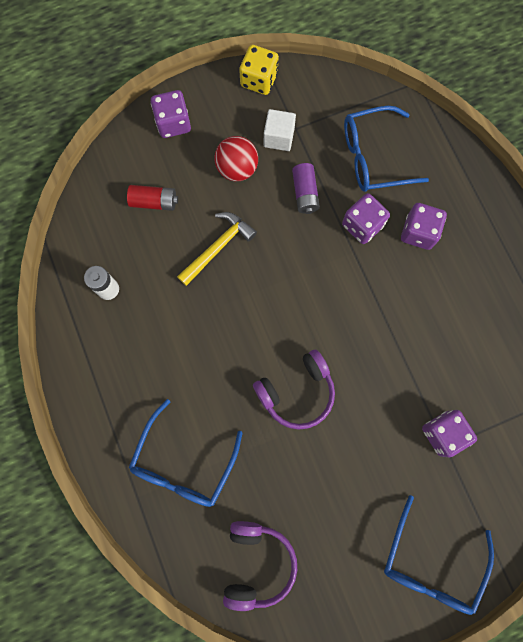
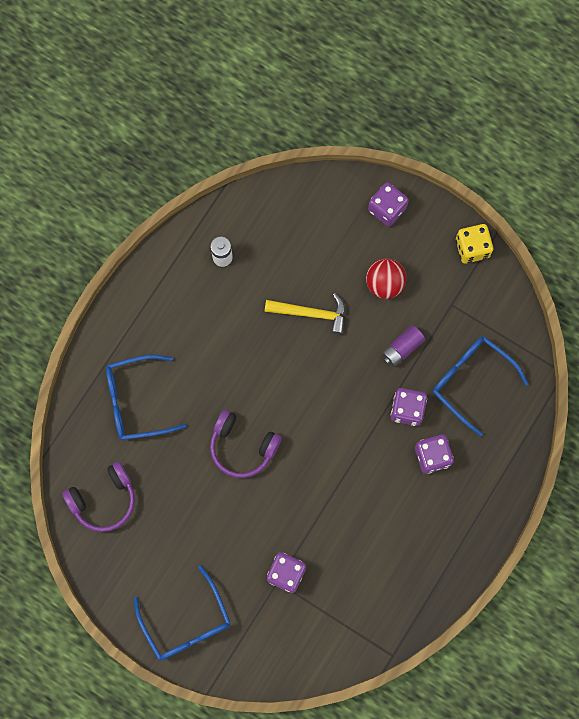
camera: 55 degrees right, 0 degrees up
(154, 202) = (313, 241): red battery -> none
(279, 137) = (434, 297): white cube -> none
(431, 562) = (186, 622): blue glasses -> blue glasses turned 105 degrees counterclockwise

